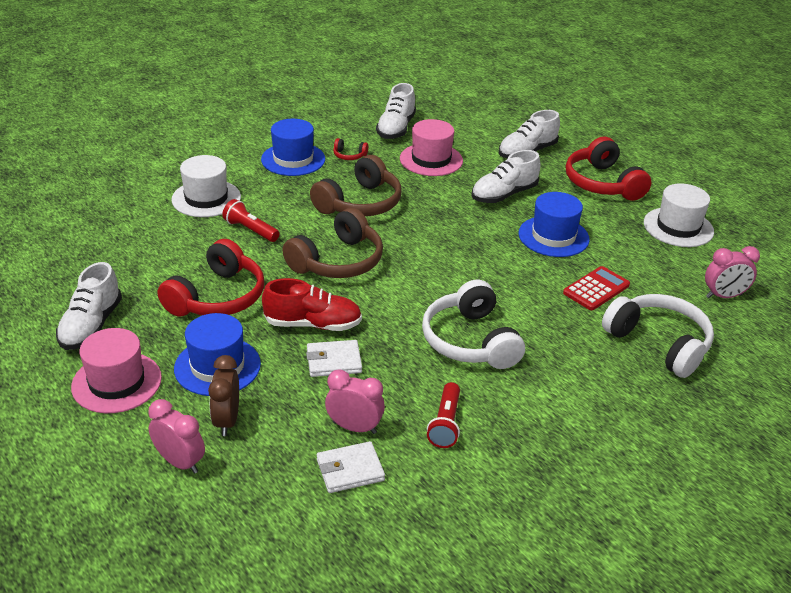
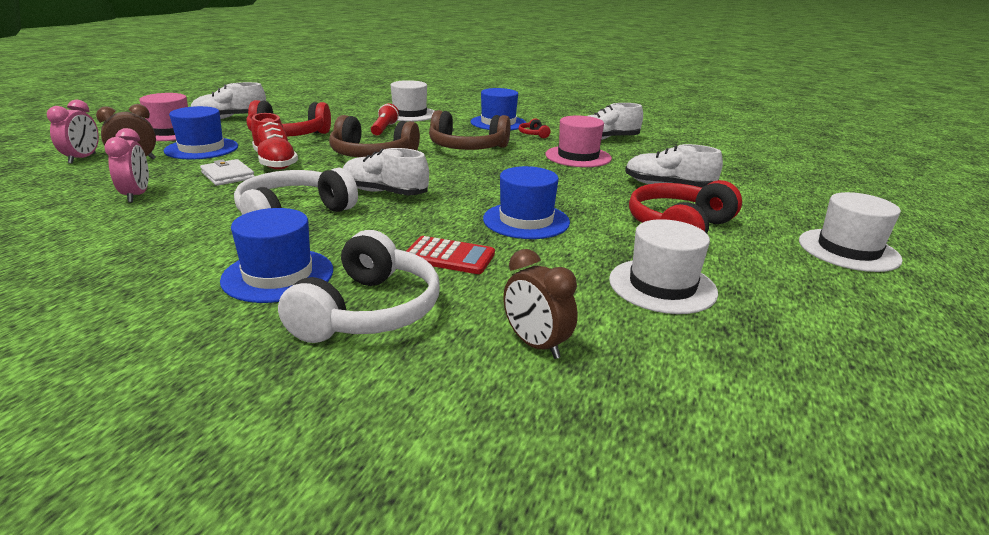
camera: 60 degrees right, 10 degrees down
(350, 470) = (76, 203): white wallet -> none
(445, 424) = (151, 225): red flashlight -> none
(504, 195) = (568, 189): white shoe -> white shoe (384, 192)
(586, 370) = (278, 275): none -> blue hat
(666, 145) = (848, 250): none -> white hat
(724, 296) = (536, 345): pink clock -> brown clock

